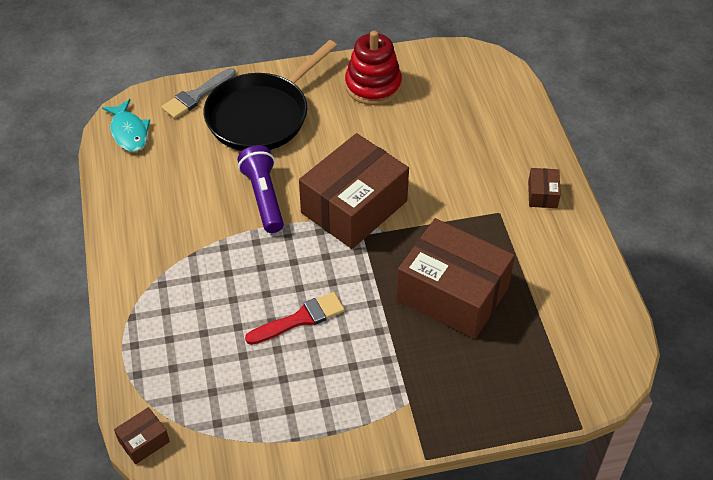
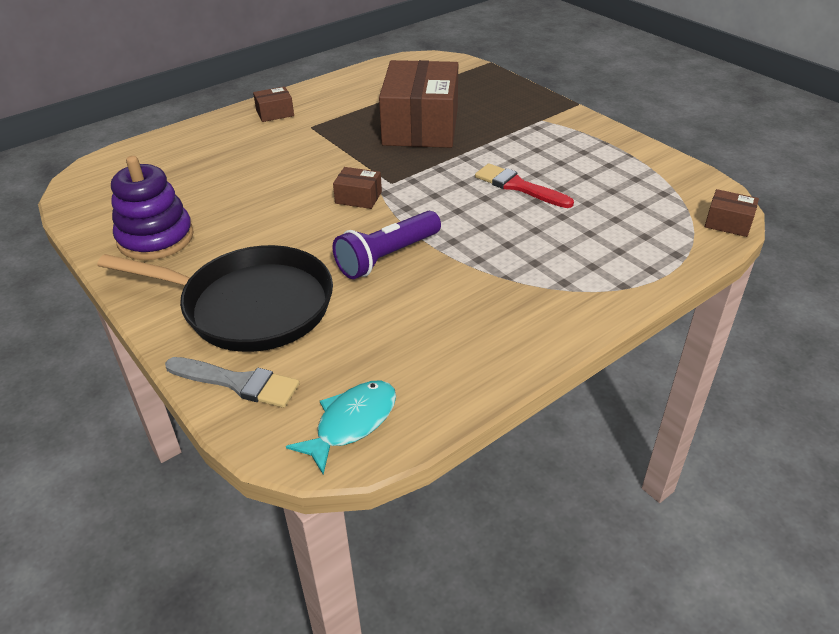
camera: 115 degrees left, 10 degrees down
(354, 207) = (358, 197): brown box -> brown box, size x0.41
(373, 85) = (156, 238): red stacking toy -> purple stacking toy

